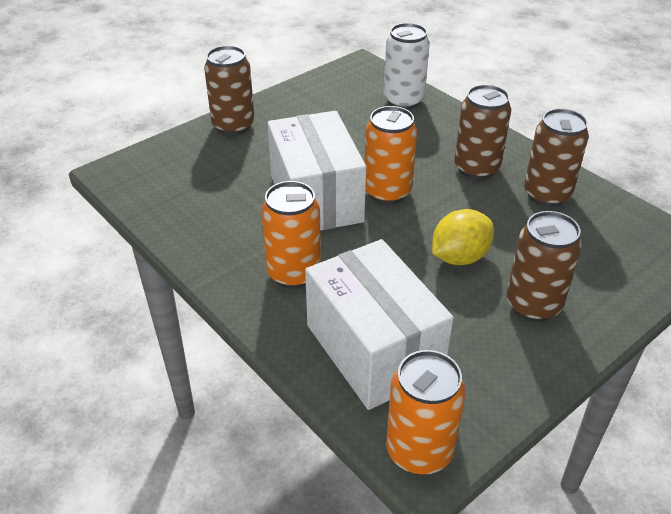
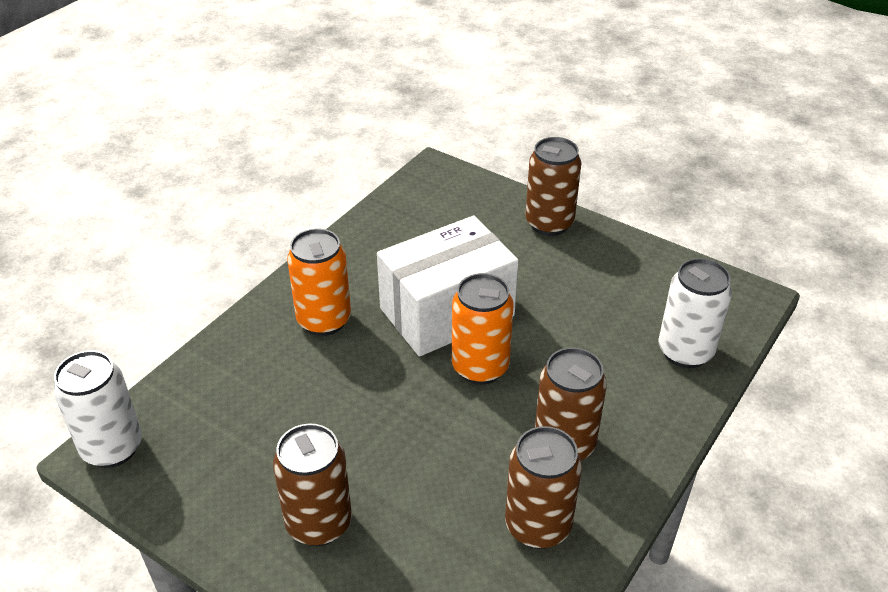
camera: 75 degrees right, 0 degrees up
(373, 349) = (231, 396): white box -> none
(419, 451) = (112, 448): orange can -> white can
(459, 257) = (384, 447): yellow lemon -> none

